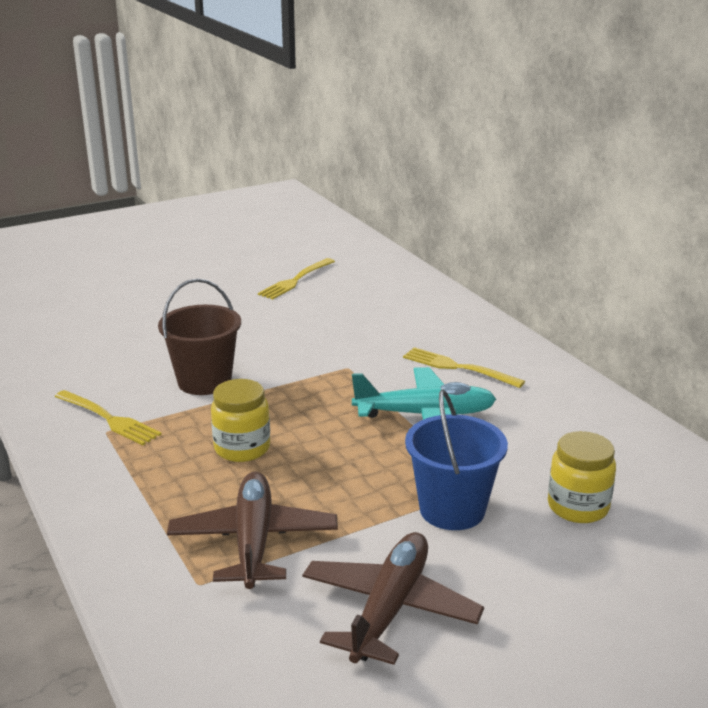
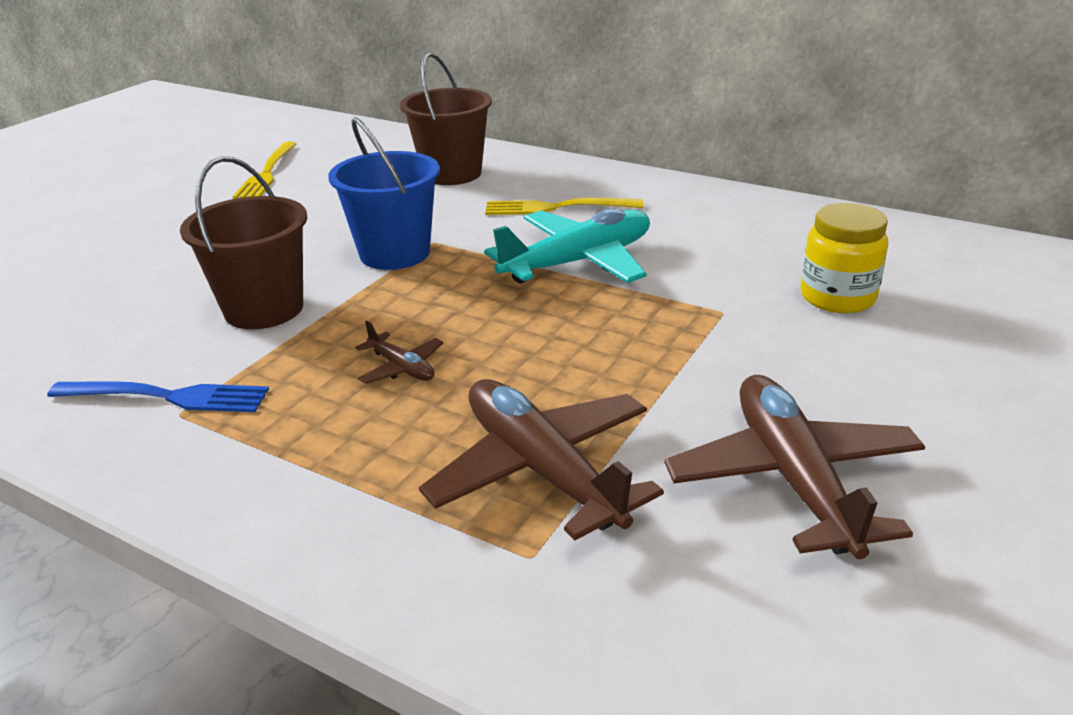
camera: 30 degrees left, 5 degrees up
(108, 419) = (166, 397): yellow fork -> blue fork
(242, 448) = (402, 368): yellow jar -> brown plane
(415, 317) = (452, 173): none -> brown bucket
(452, 509) = (724, 345): blue bucket -> blue bucket (394, 253)

